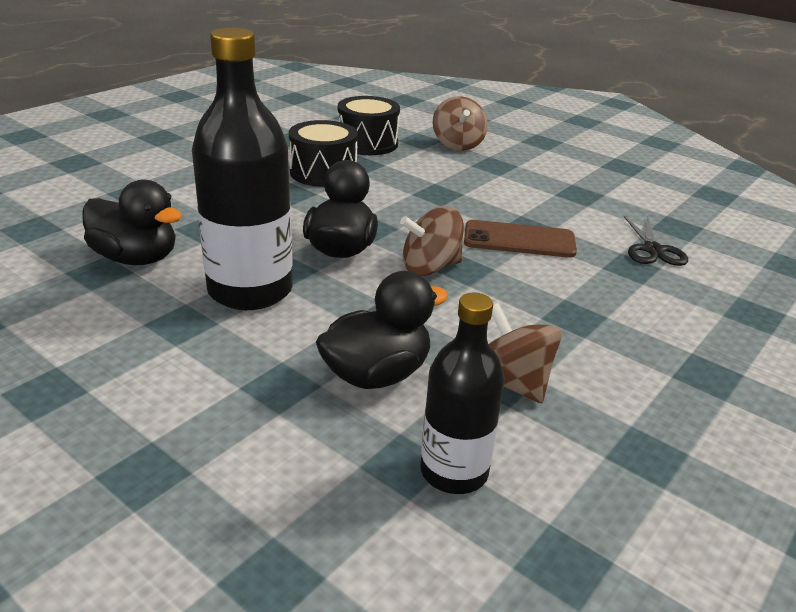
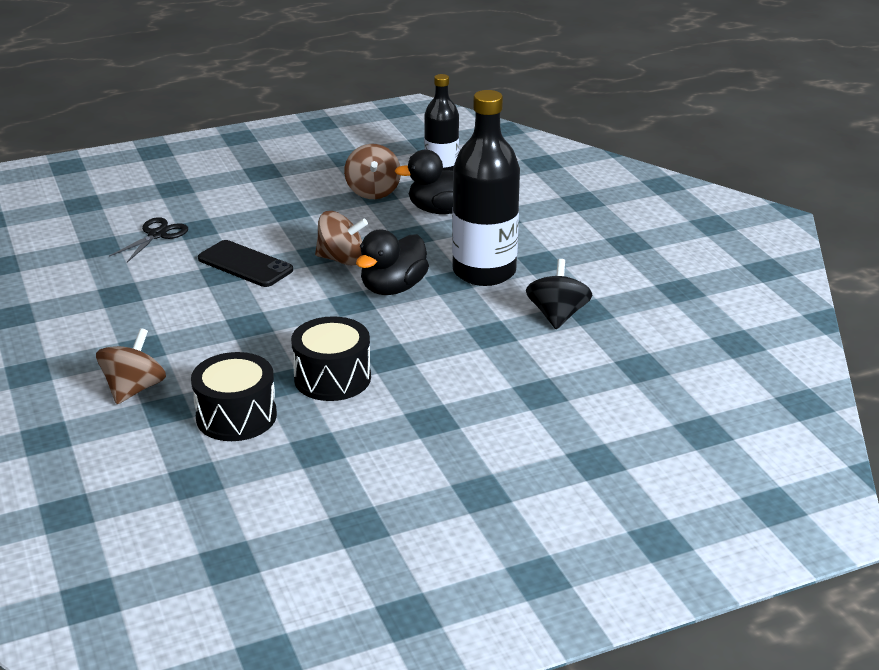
camera: 150 degrees left, 0 degrees up
(136, 258) = (557, 316): black duck -> black spinning top
(519, 240) = (245, 264): brown phone -> black phone

